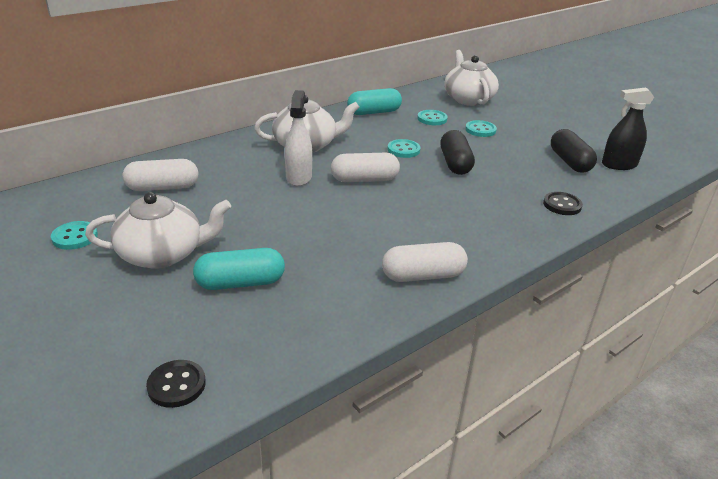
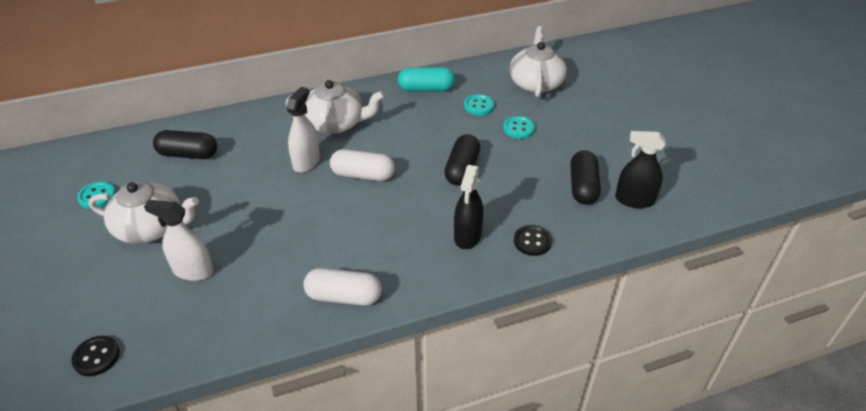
camera: 20 degrees right, 10 degrees up
(163, 187) = (188, 154): white capsule -> black capsule
(240, 283) = (193, 270): turquoise capsule -> white spray bottle
(403, 150) = (423, 143): turquoise button -> none
(501, 210) = (467, 235): none -> black spray bottle

